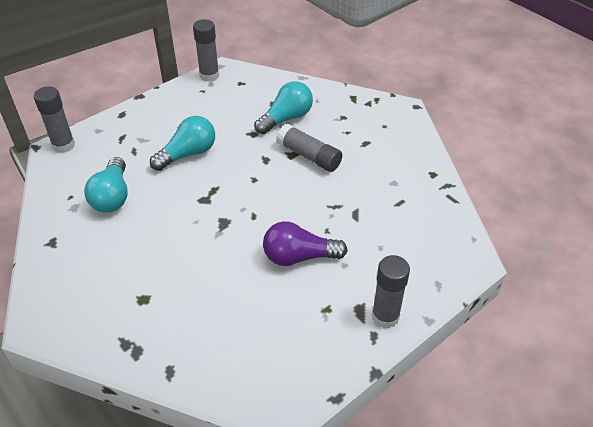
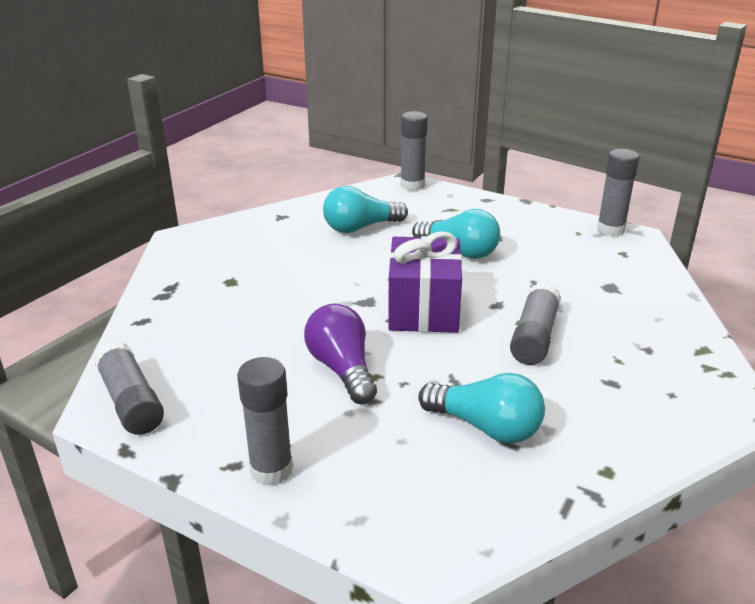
camera: 70 degrees right, 15 degrees down
(251, 196) = (423, 309): none -> purple gift
(281, 389) = (131, 401): none -> grey glue stick
(286, 118) = (591, 302): turquoise light bulb -> turquoise light bulb (486, 427)

